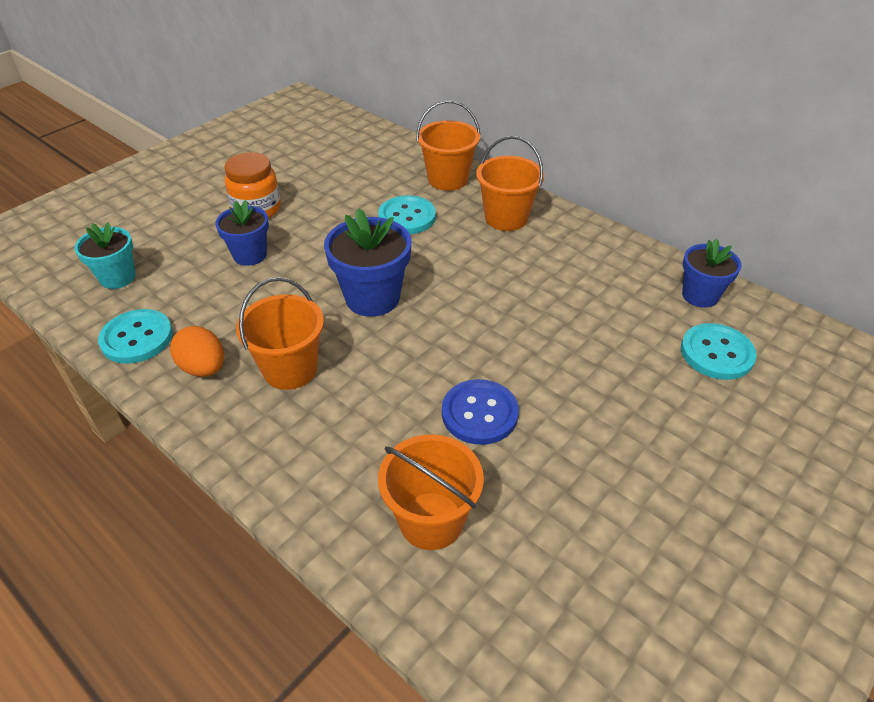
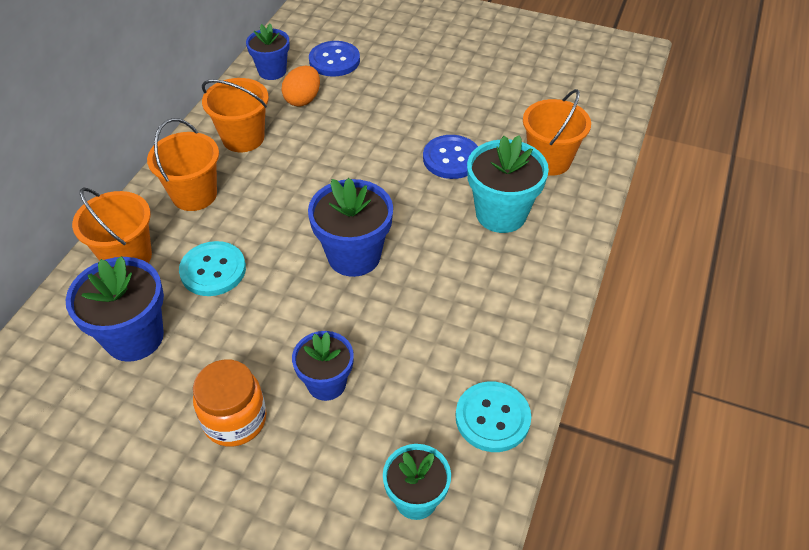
camera: 110 degrees left, 5 degrees up
(203, 368) = (499, 341): orange egg -> orange egg (303, 99)
(290, 369) = (467, 279): orange bucket -> orange bucket (243, 138)
(362, 429) = (501, 214): none -> turquoise flower pot
(363, 176) = (134, 337): none -> blue flower pot
(716, 353) = (334, 60): turquoise button -> blue button

